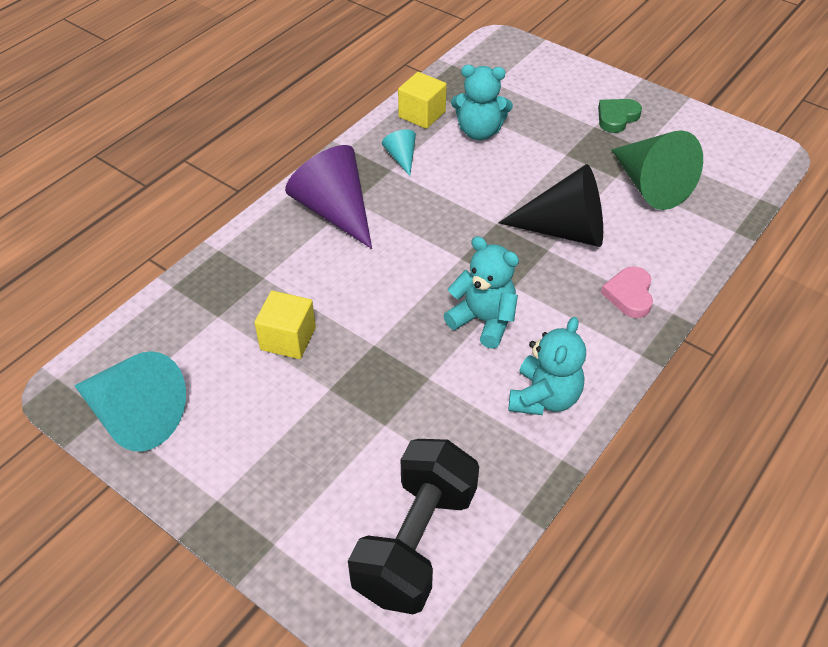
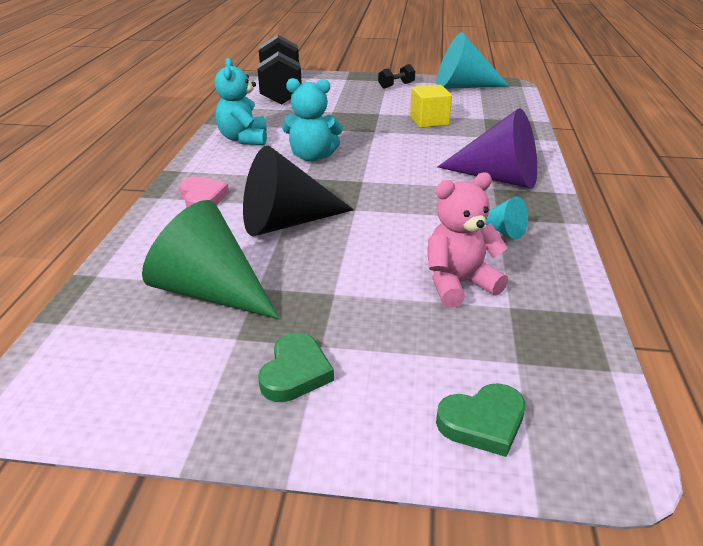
camera: 150 degrees right, 15 degrees down
(223, 470) = (396, 85): none -> black dumbbell
(422, 114) = (545, 280): yellow cube -> none
(479, 131) = (458, 284): turquoise teddy bear -> pink teddy bear
(538, 68) = (483, 422): none -> green heart

